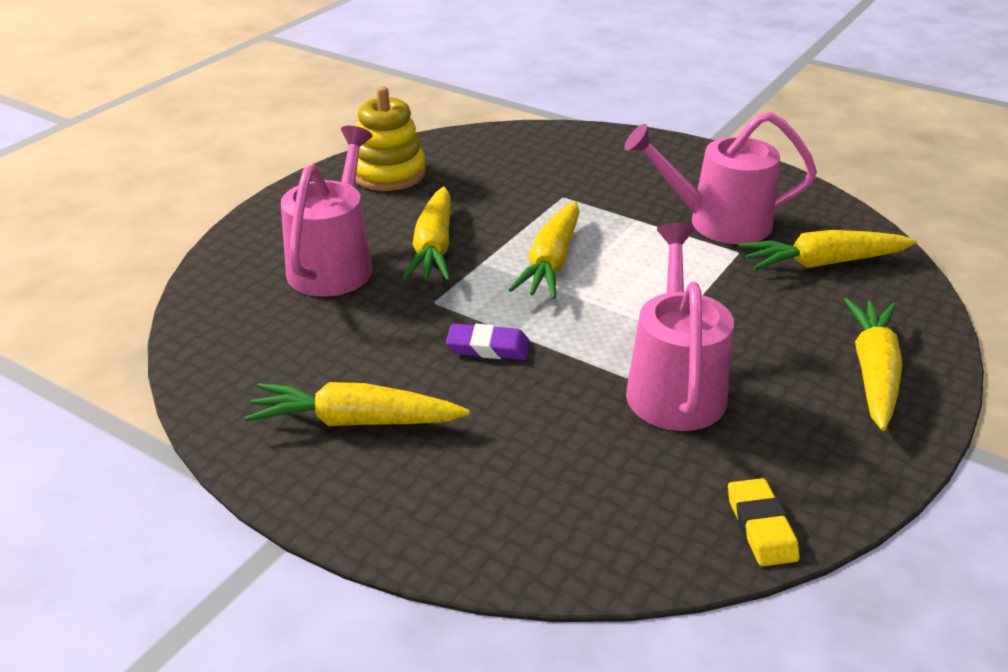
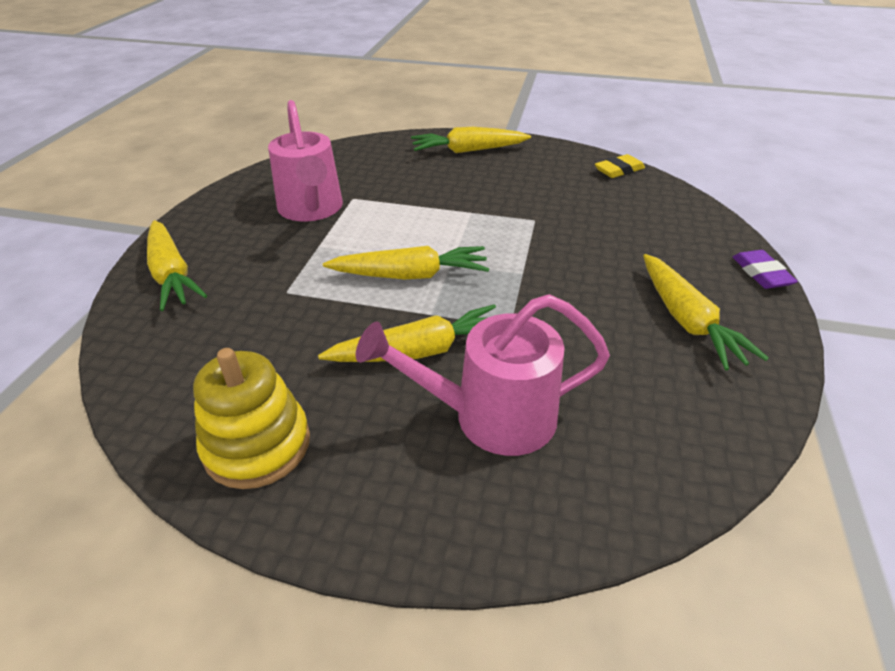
camera: 110 degrees left, 5 degrees up
(488, 347) = (549, 281): purple eraser -> purple eraser (761, 273)
(674, 386) = (530, 203): pink watering can -> none
(823, 263) = (355, 169): yellow carrot -> yellow carrot (172, 274)

